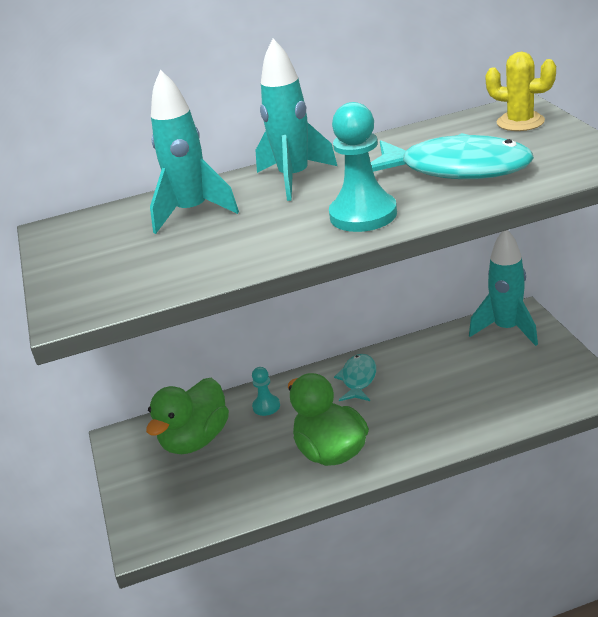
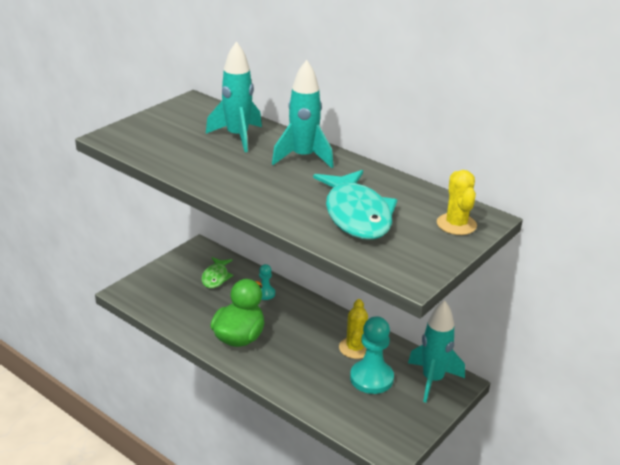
camera: 50 degrees right, 0 degrees up
(195, 440) = (216, 277): green duck -> green fish
(358, 379) = (319, 324): turquoise fish -> none
(363, 215) = (268, 196): turquoise pawn -> turquoise pawn (371, 378)
(419, 365) = (355, 348): none -> yellow cactus

